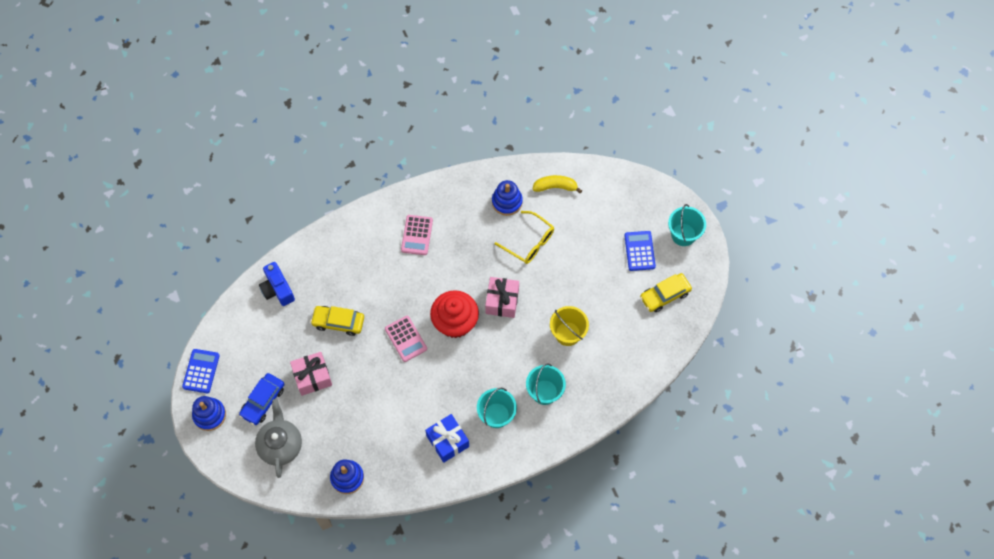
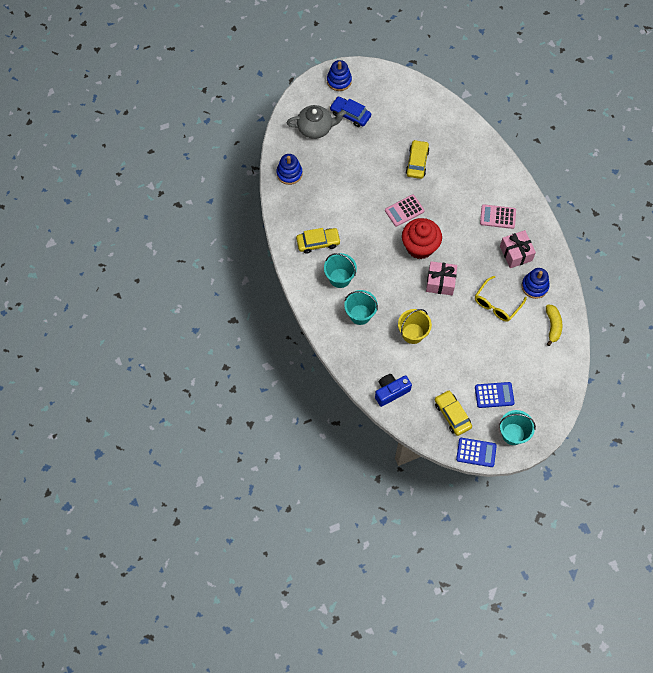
camera: 90 degrees right, 0 degrees up
(201, 371) = (374, 73): blue calculator -> blue calculator (476, 452)
(277, 289) = (443, 119): blue camera -> blue camera (391, 391)
(312, 377) = (370, 146): pink gift -> pink gift (516, 253)
(447, 441) = (318, 242): blue gift -> yellow car

